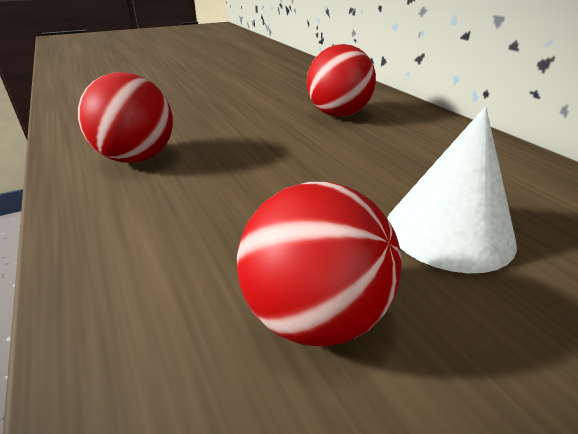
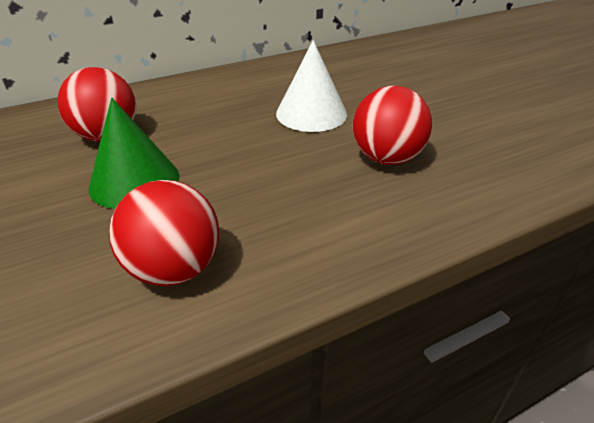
camera: 90 degrees left, 5 degrees up
(264, 132) = (134, 181): none -> green cone

